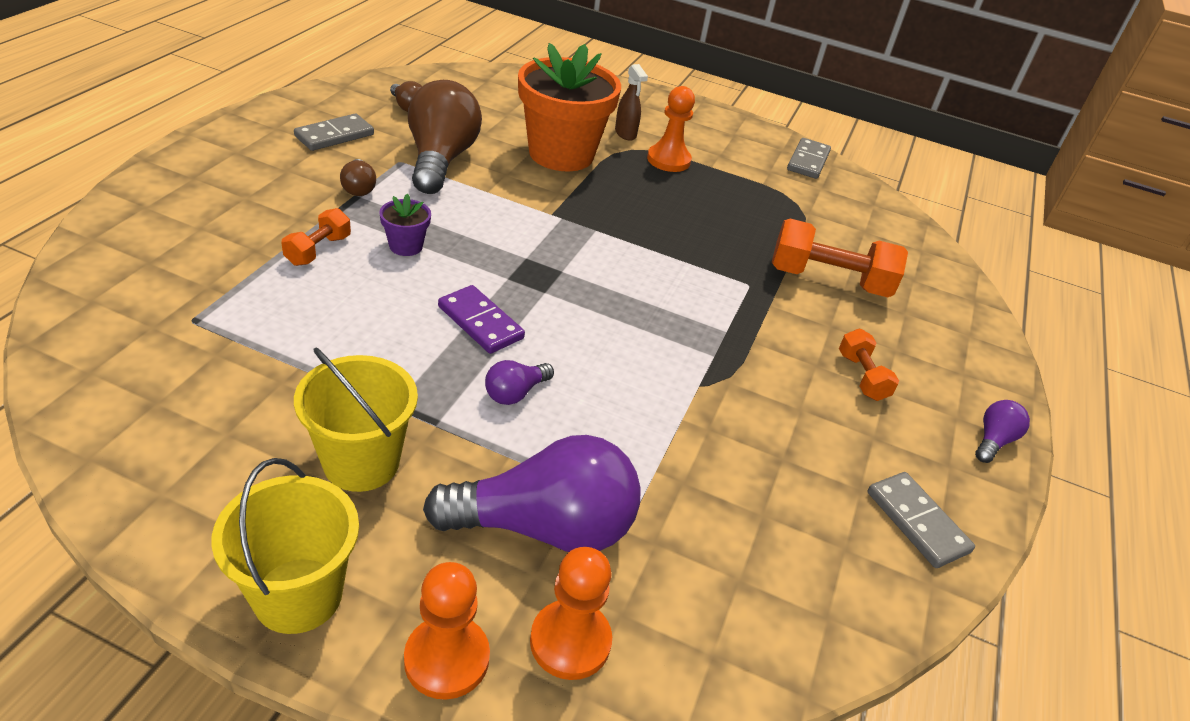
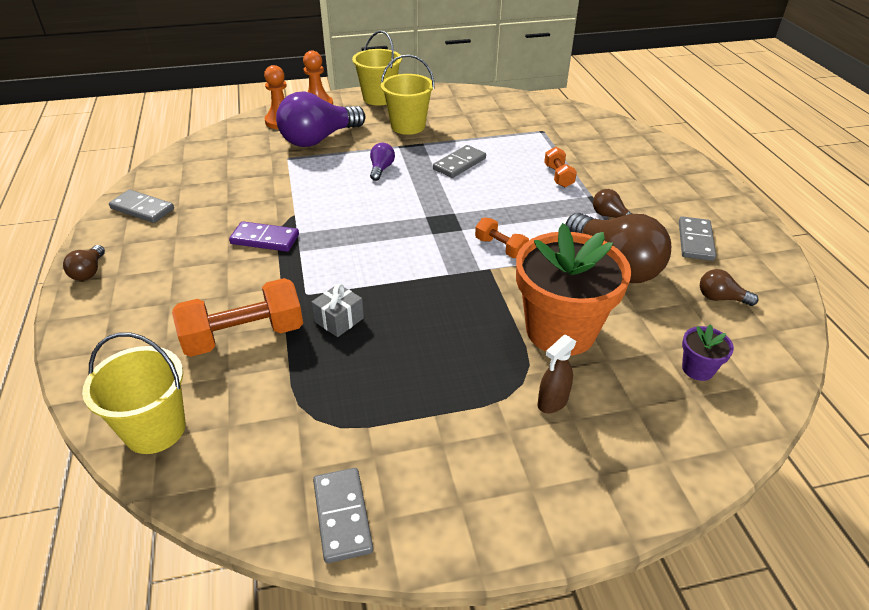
camera: 150 degrees right, 0 degrees up
(400, 337) = (459, 164): none -> grey domino
(406, 246) = (528, 200): purple flower pot -> purple flower pot (697, 369)
(480, 322) = (435, 186): purple domino -> purple domino (265, 239)
(625, 134) = (552, 402): brown spray bottle -> brown spray bottle turned 75 degrees counterclockwise
(668, 160) = (478, 392): orange pawn -> none
(733, 249) = (339, 320): none -> grey gift
(862, 376) = (192, 268): orange dumbbell -> orange dumbbell (500, 248)
(922, 255) = (155, 429): none -> yellow bucket
(993, 441) = (89, 272): purple light bulb -> brown light bulb

